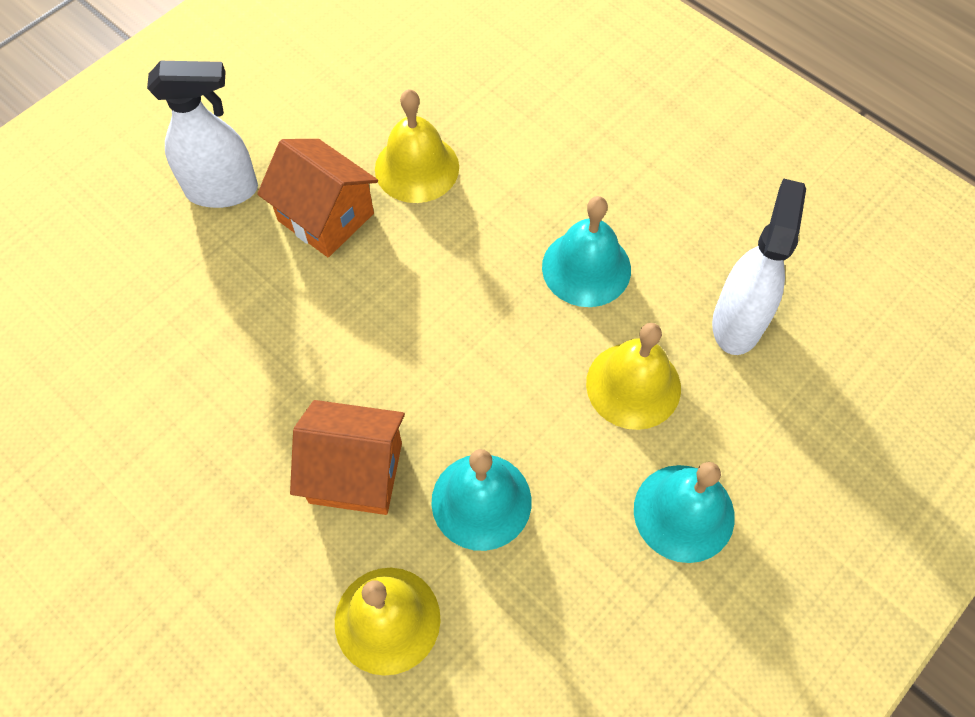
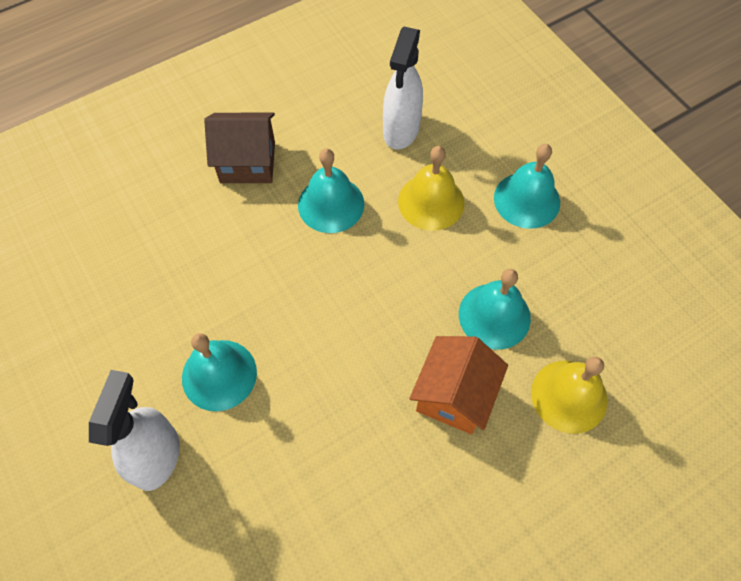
camera: 75 degrees left, 0 degrees up
(326, 217) = (219, 375): orange house -> turquoise bell
(417, 168) = (198, 295): yellow bell -> none
(614, 162) = (247, 162): none -> brown house
(737, 322) = (401, 131): white spray bottle -> white spray bottle turned 105 degrees counterclockwise

